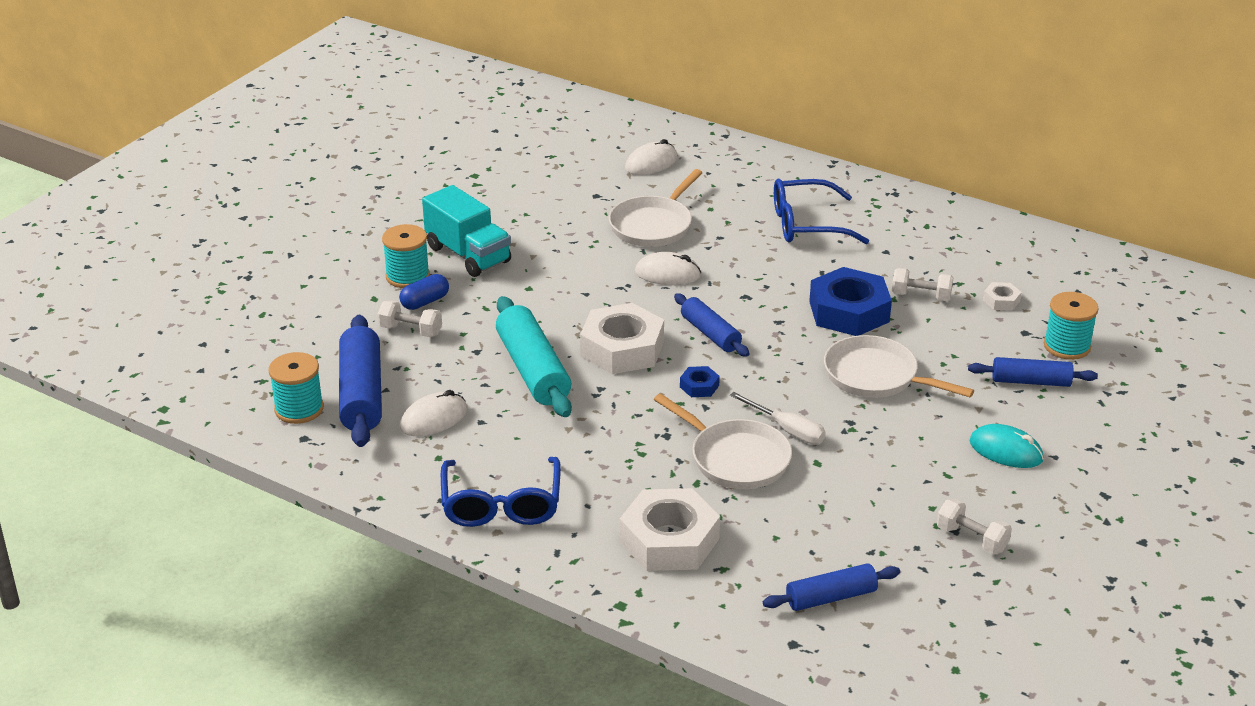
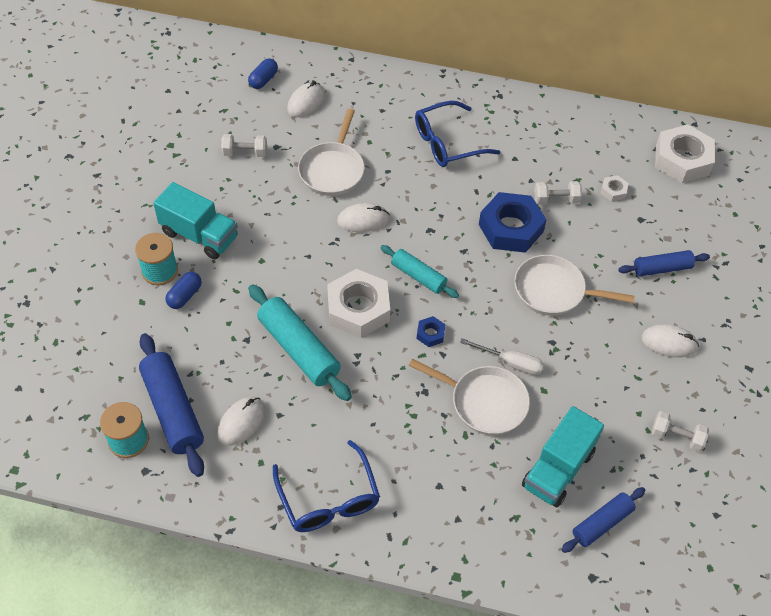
camera: 20 degrees left, 20 degrees up
(411, 331) = (185, 330): white dumbbell -> white dumbbell (245, 153)
(610, 137) = (263, 80): none -> blue capsule
(669, 540) = (467, 500): white nut -> white nut (682, 160)
(710, 334) = (418, 276): blue rolling pin -> turquoise rolling pin
(799, 537) = (558, 469): none -> turquoise truck
(1006, 451) = (669, 343): turquoise mouse -> white mouse
(1067, 346) = (674, 226): turquoise spool -> none

